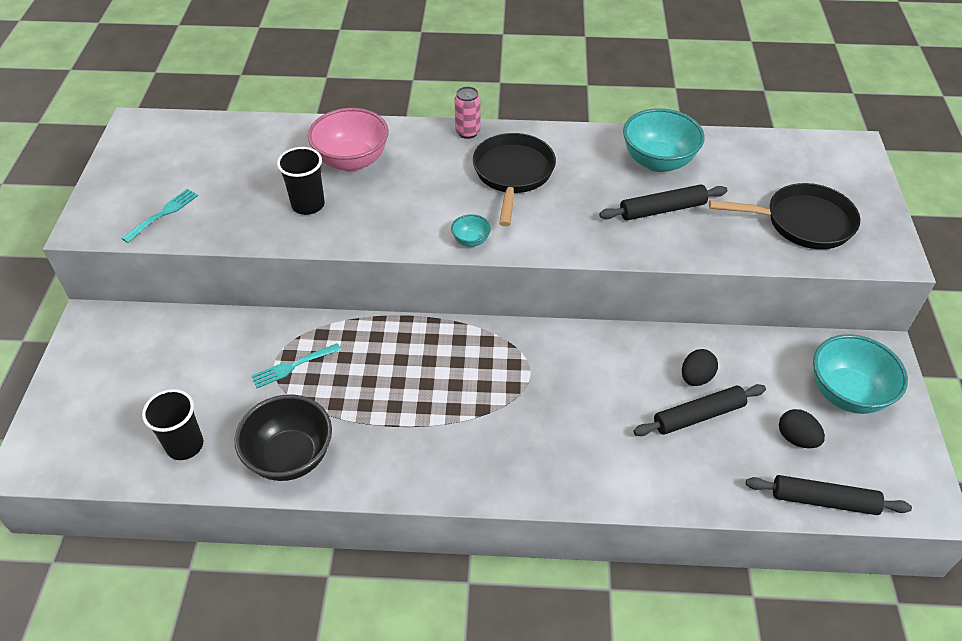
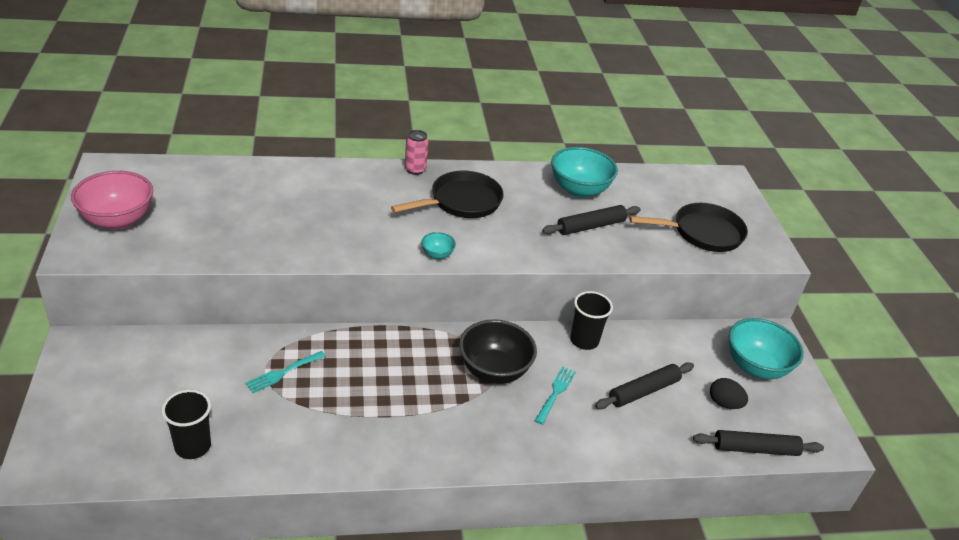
camera: 15 degrees left, 10 degrees down
(163, 214) = (150, 241): turquoise fork -> turquoise fork (555, 393)
(290, 457) = (296, 449): black bowl -> black bowl (494, 371)
(308, 205) = (285, 230): black cup -> black cup (584, 340)
(352, 161) = (318, 194): pink bowl -> pink bowl (118, 220)
(513, 174) = (461, 202): black pan -> black pan turned 60 degrees clockwise
(696, 378) = (635, 362): black egg -> none

